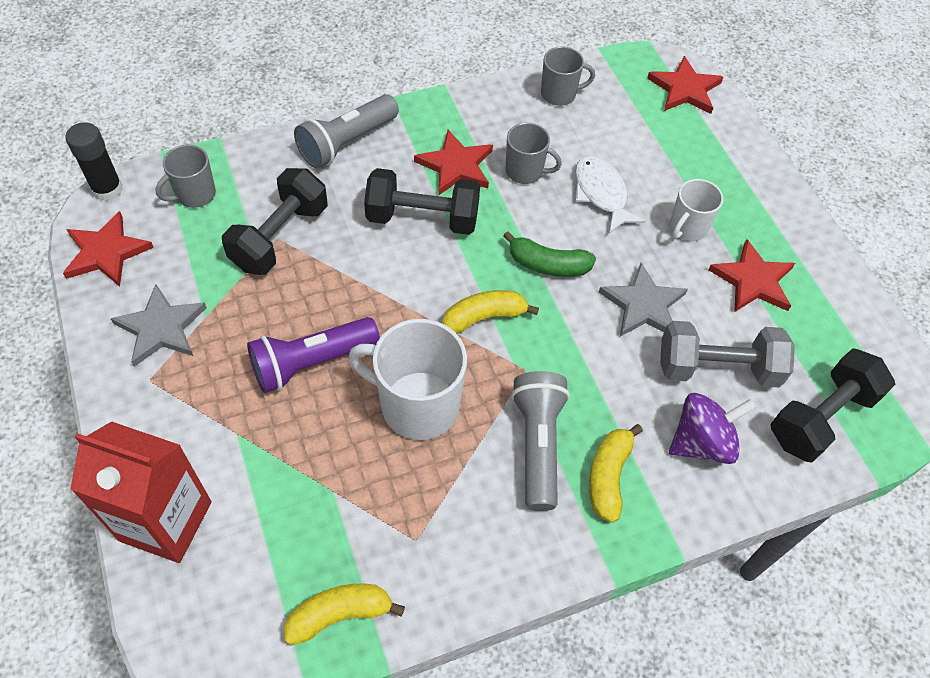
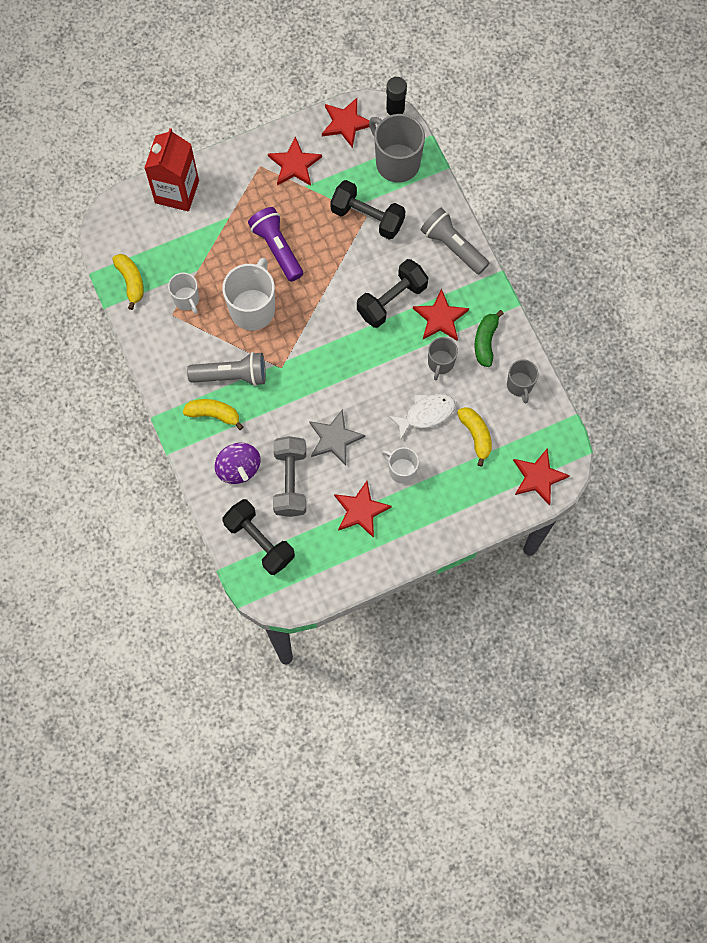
camera: 90 degrees right, 15 degrees up
(161, 328) = (294, 164): grey star -> red star
(194, 194) = (396, 162): grey mug -> grey mug, size x1.75
(389, 512) = (187, 299): none -> white mug
(422, 218) = (392, 300): black dumbbell -> black dumbbell turned 45 degrees clockwise
(484, 317) = (316, 342): yellow banana -> yellow banana (476, 435)
(548, 265) = (361, 379): green banana -> green banana (485, 341)

